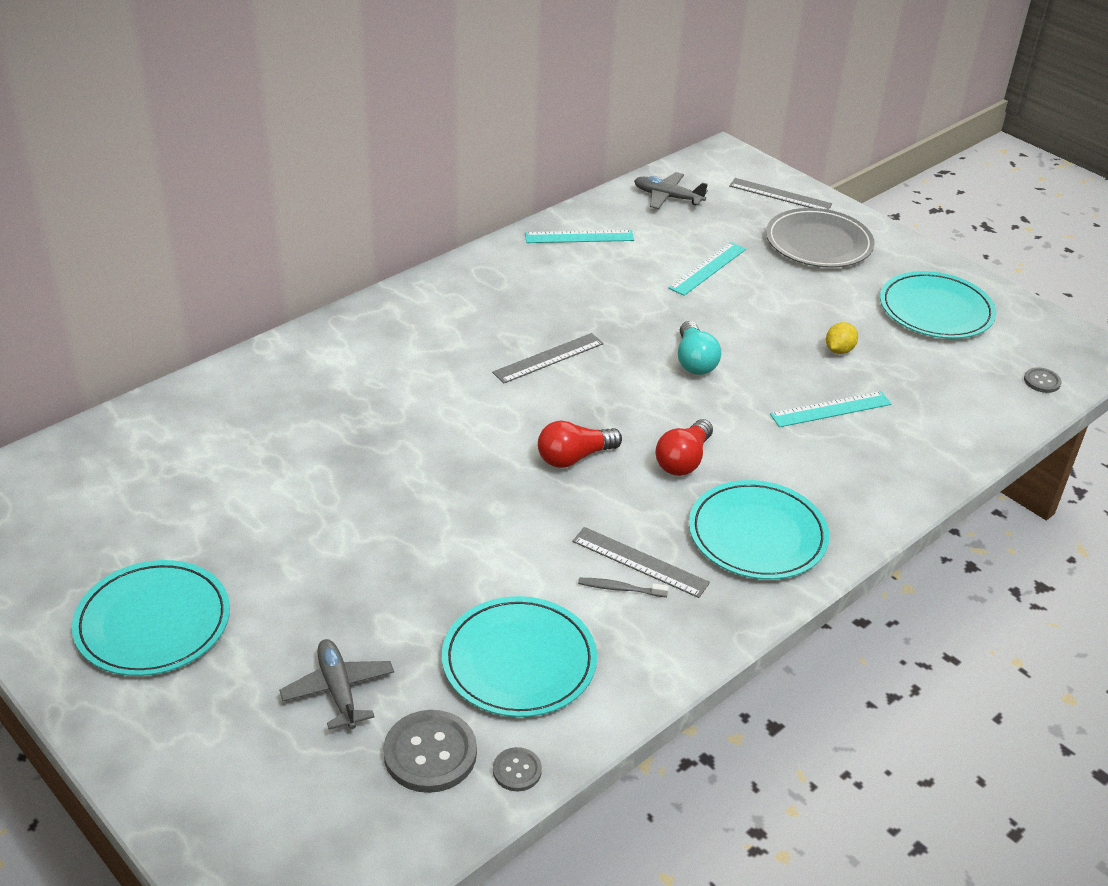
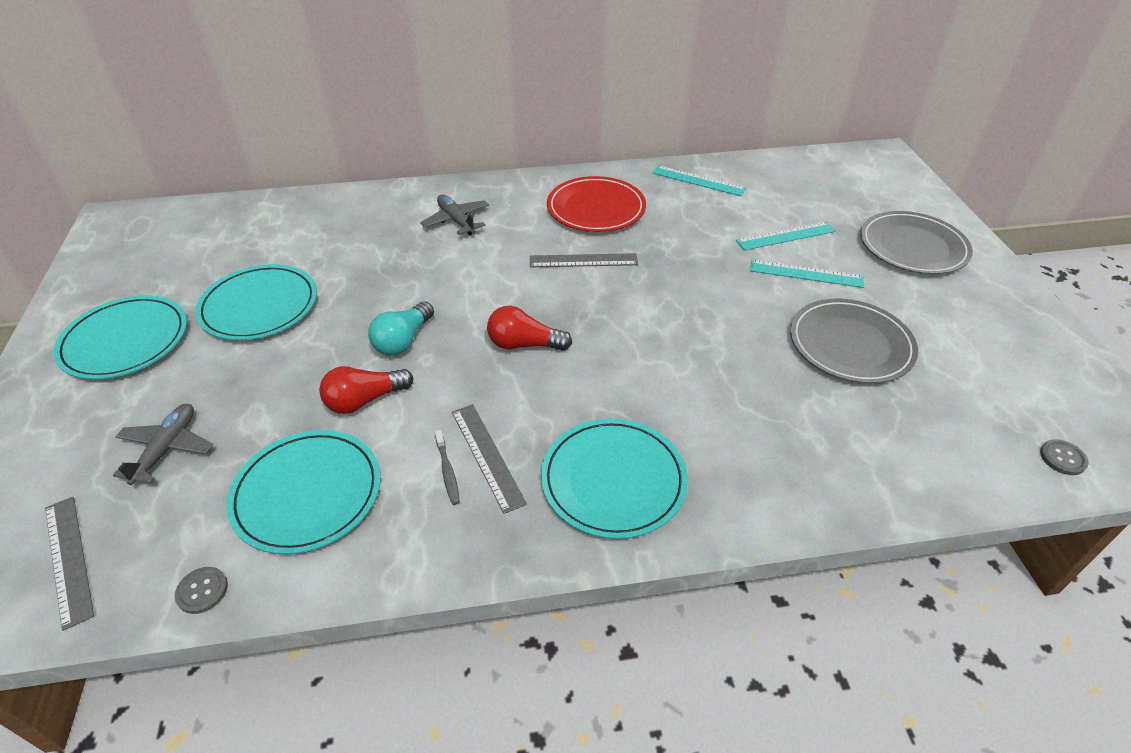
camera: 35 degrees right, 5 degrees up
(430, 753) = (163, 536): grey button -> none
(507, 300) = (596, 208): none -> red plate
(620, 589) = (447, 471): grey toothbrush -> grey toothbrush turned 150 degrees counterclockwise
(667, 197) = (802, 172): grey plane -> grey plane (456, 220)
(683, 460) = (611, 384): red light bulb -> red light bulb (364, 400)
(694, 361) = (702, 305): turquoise light bulb -> turquoise light bulb (403, 340)
(780, 195) = (909, 198): grey ruler -> grey ruler (69, 559)
(831, 409) = (793, 394): turquoise ruler -> turquoise ruler (806, 274)
(839, 350) = (850, 344): yellow lemon -> grey plate
(936, 310) = (989, 343): turquoise plate -> turquoise plate (259, 306)

